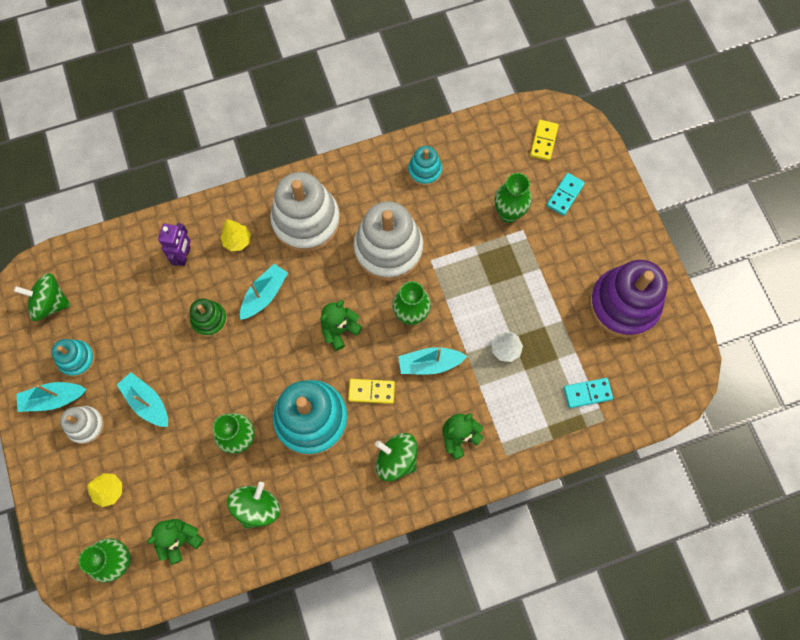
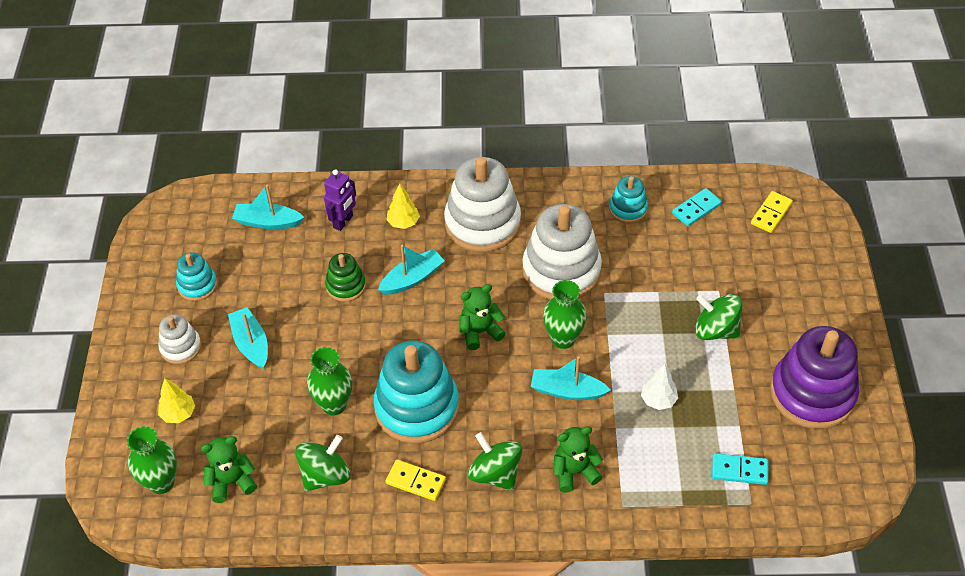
camera: 20 degrees right, 20 degrees down
(50, 303) = (193, 229): green spinning top -> green spinning top (715, 330)
(53, 399) = (159, 314): turquoise boat -> turquoise boat (267, 222)
(371, 391) = (492, 399): yellow domino -> yellow domino (415, 481)
(508, 213) = (707, 271): green vase -> none
(565, 195) = (778, 270): turquoise domino -> turquoise domino (696, 209)

